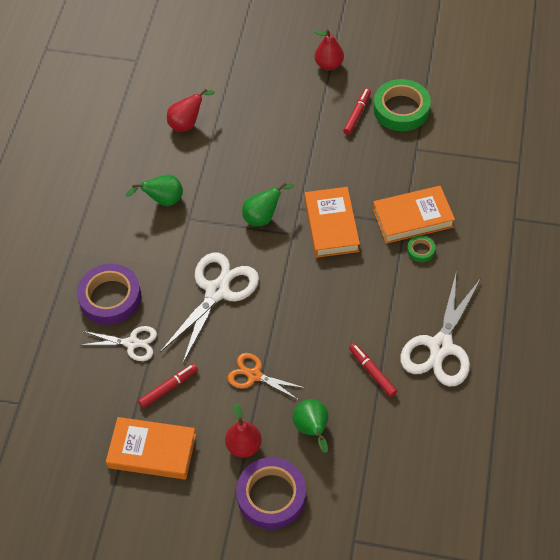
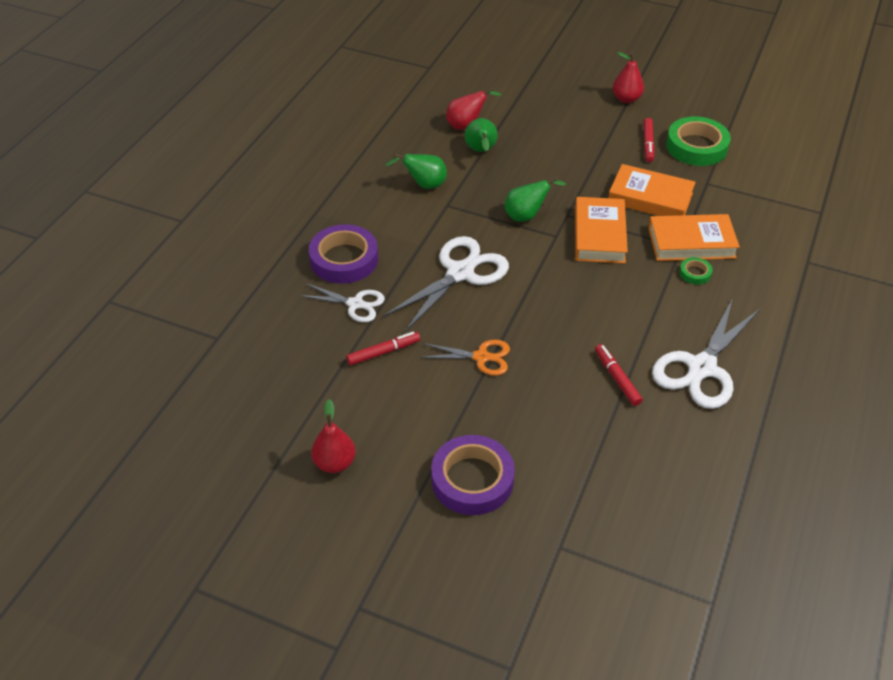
camera: 10 degrees right, 10 degrees down
(152, 451) = (348, 409): orange book -> orange book (650, 198)
(244, 446) = (453, 423): red pear -> red pear (335, 463)
(254, 375) = (481, 357): orange scissors -> orange scissors turned 150 degrees clockwise
(312, 429) = (535, 422): green pear -> green pear (481, 151)
(357, 114) = (648, 144): red marker -> red marker turned 150 degrees clockwise

